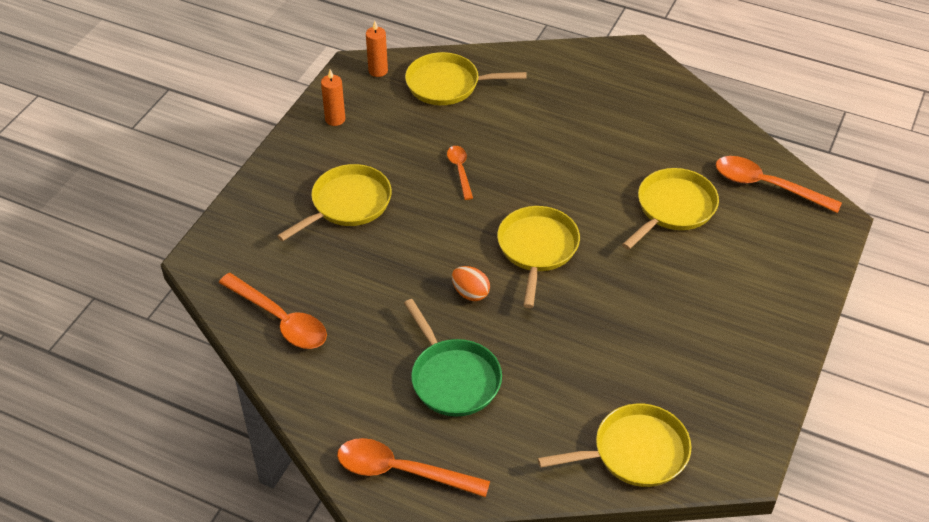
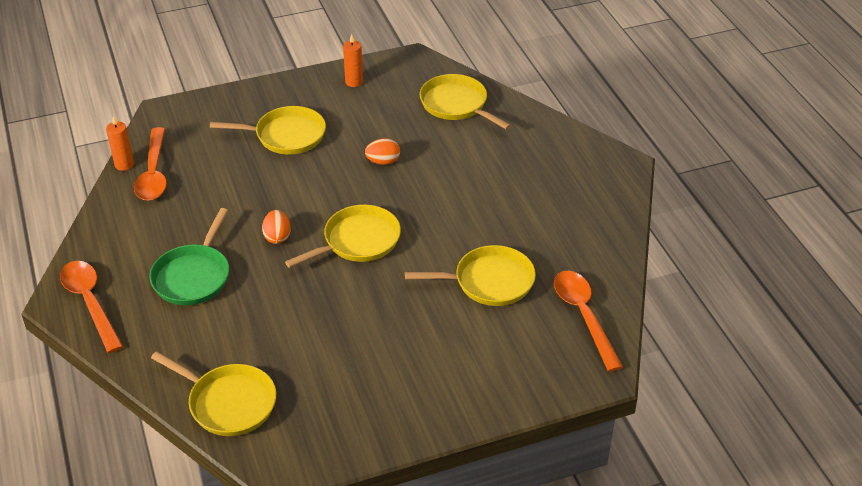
camera: 45 degrees right, 5 degrees down
(378, 71) = (424, 69): orange candle -> orange candle (124, 164)
(460, 170) = (383, 161): orange spoon -> orange egg

